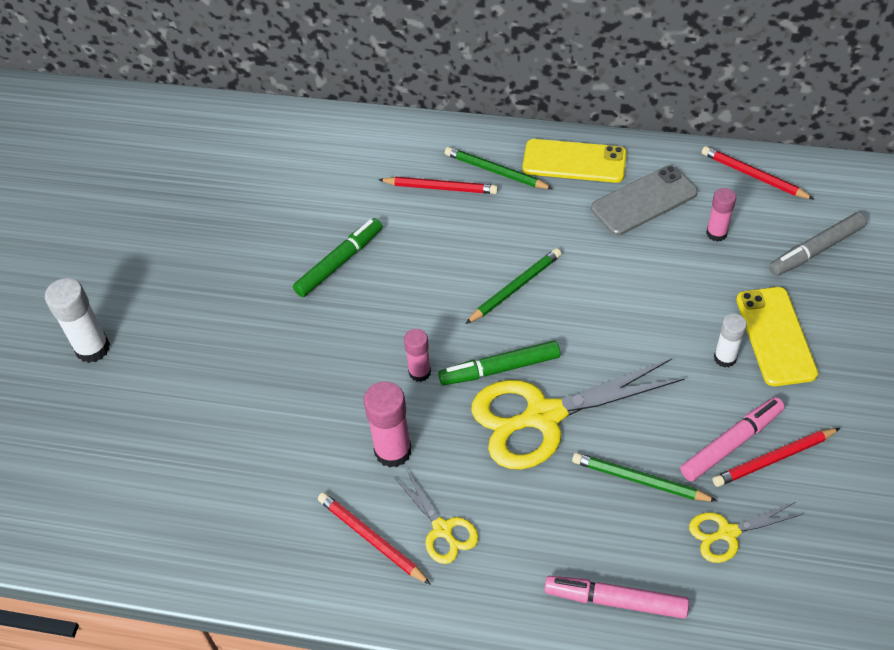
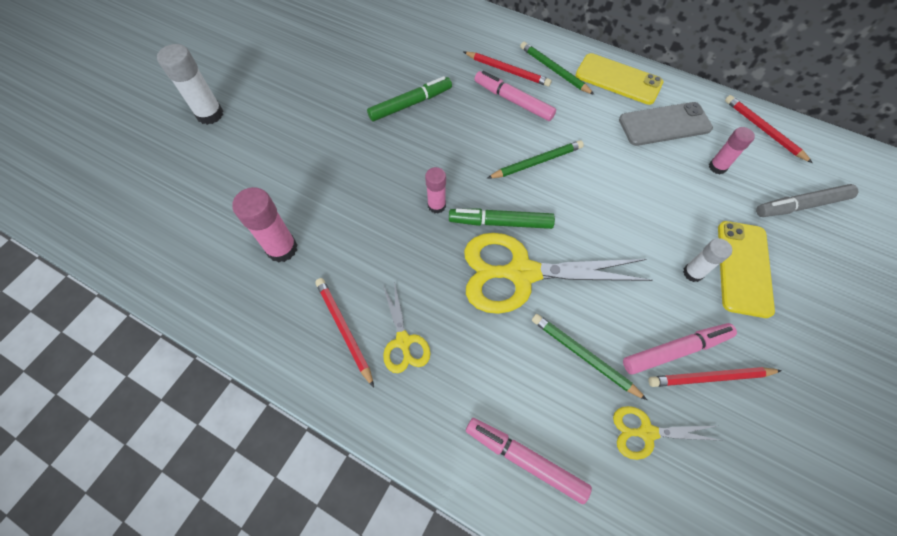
camera: 15 degrees right, 10 degrees up
(393, 451) = (390, 262): pink glue stick -> pink glue stick (282, 248)
(461, 223) = (513, 101): none -> pink marker

